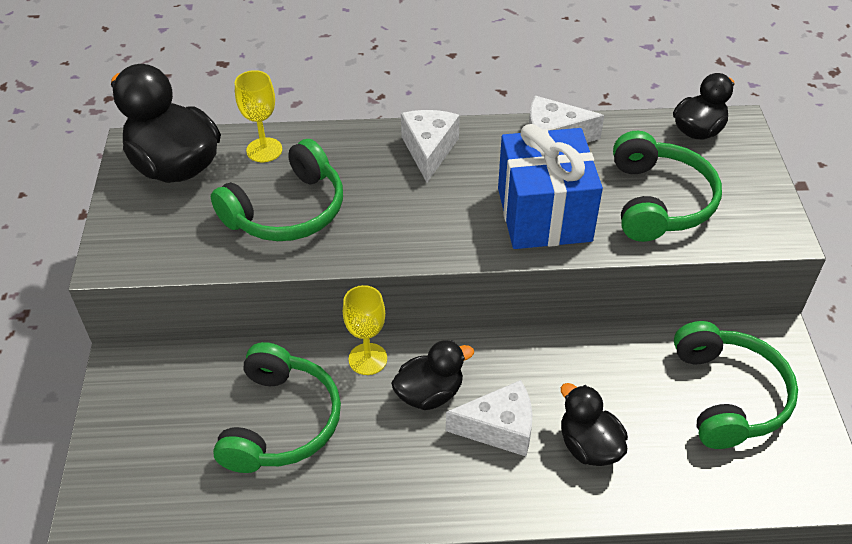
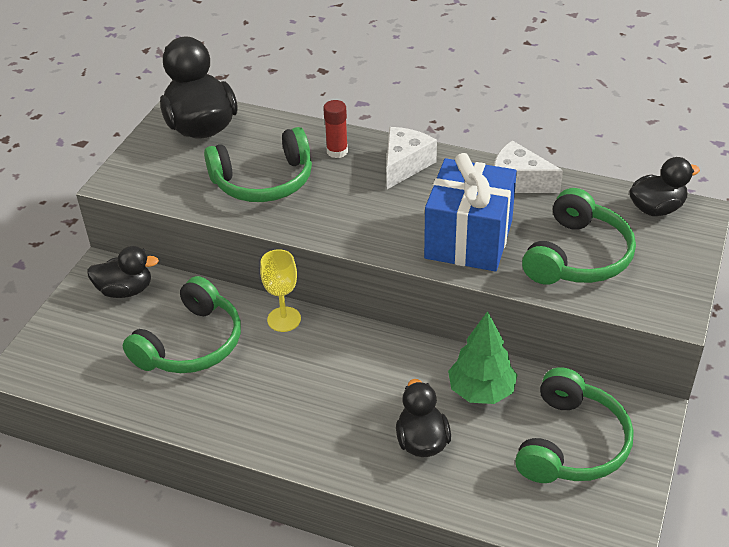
camera: 25 degrees right, 5 degrees down
(264, 150) = (274, 132): yellow goblet -> none
(347, 154) = (337, 151): none -> red glue stick
(429, 393) = (316, 360): black duck -> black duck (125, 290)
(499, 428) = (356, 403): white cheese -> none
(613, 370) = (481, 391): none -> green tree

